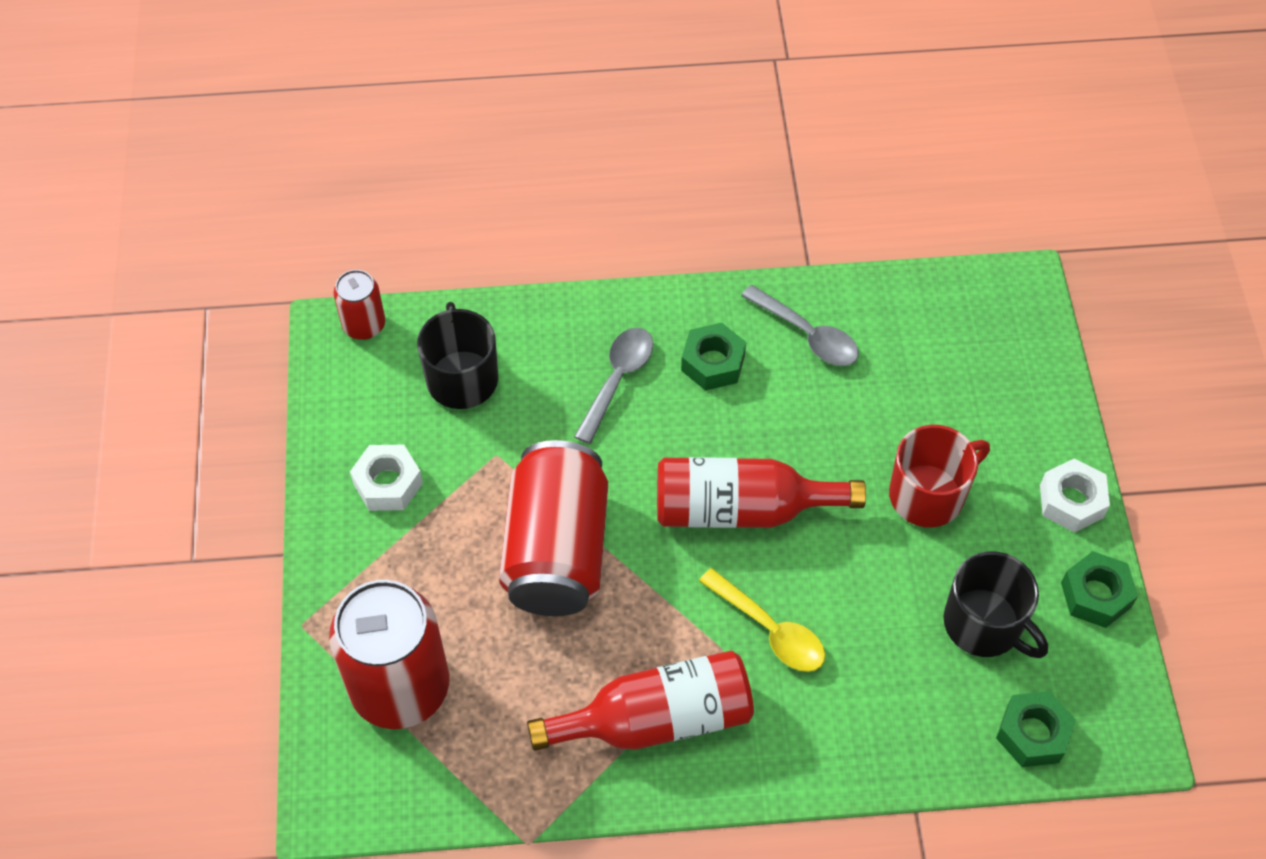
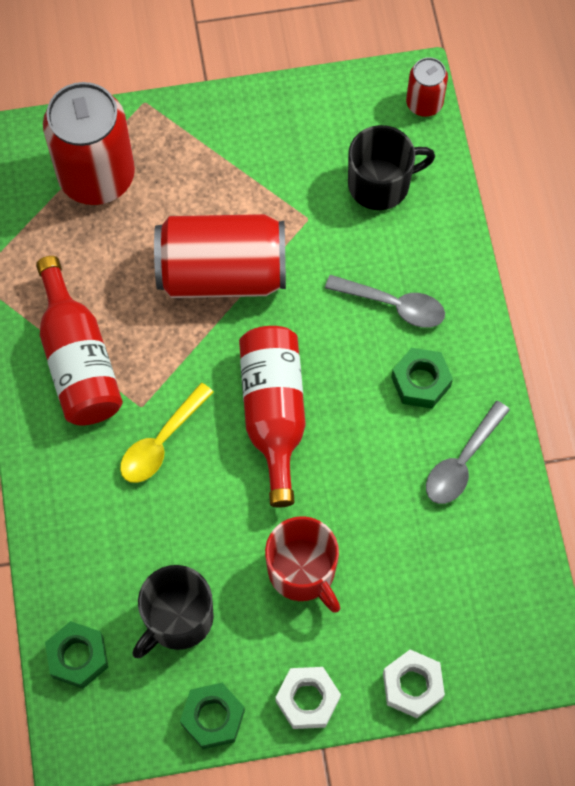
camera: 85 degrees right, 10 degrees up
(388, 483) = (273, 143): white nut -> white nut (412, 685)

